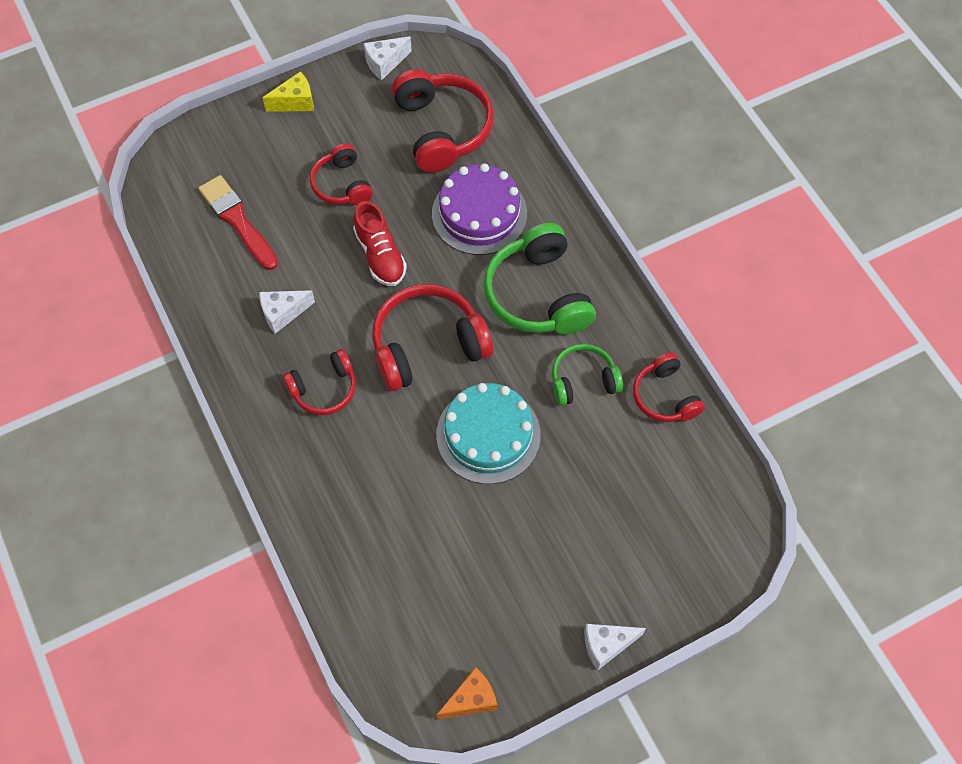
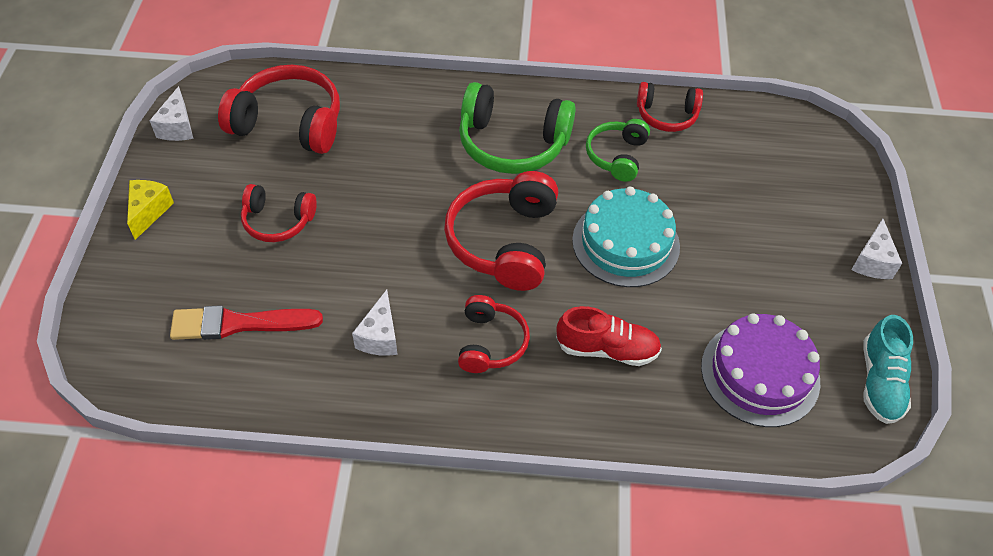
camera: 60 degrees left, 10 degrees down
(380, 255) = (381, 230): red shoe -> red shoe (607, 349)
(471, 699) = (880, 382): orange cheese -> turquoise shoe
(479, 214) = (399, 141): purple cake -> purple cake (760, 373)

